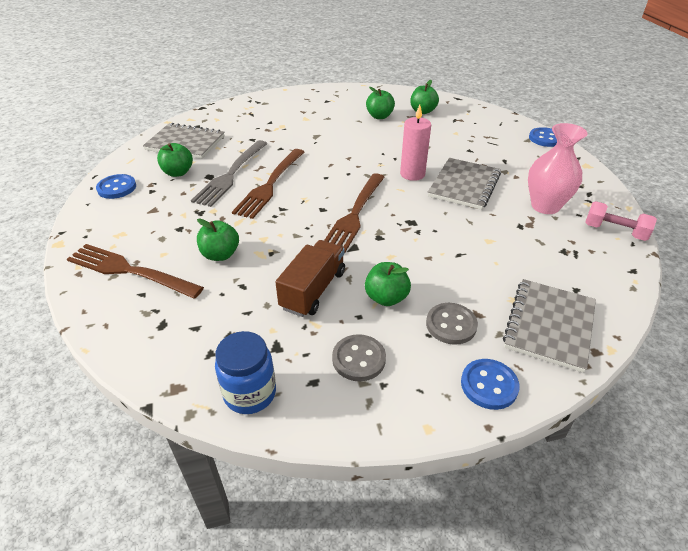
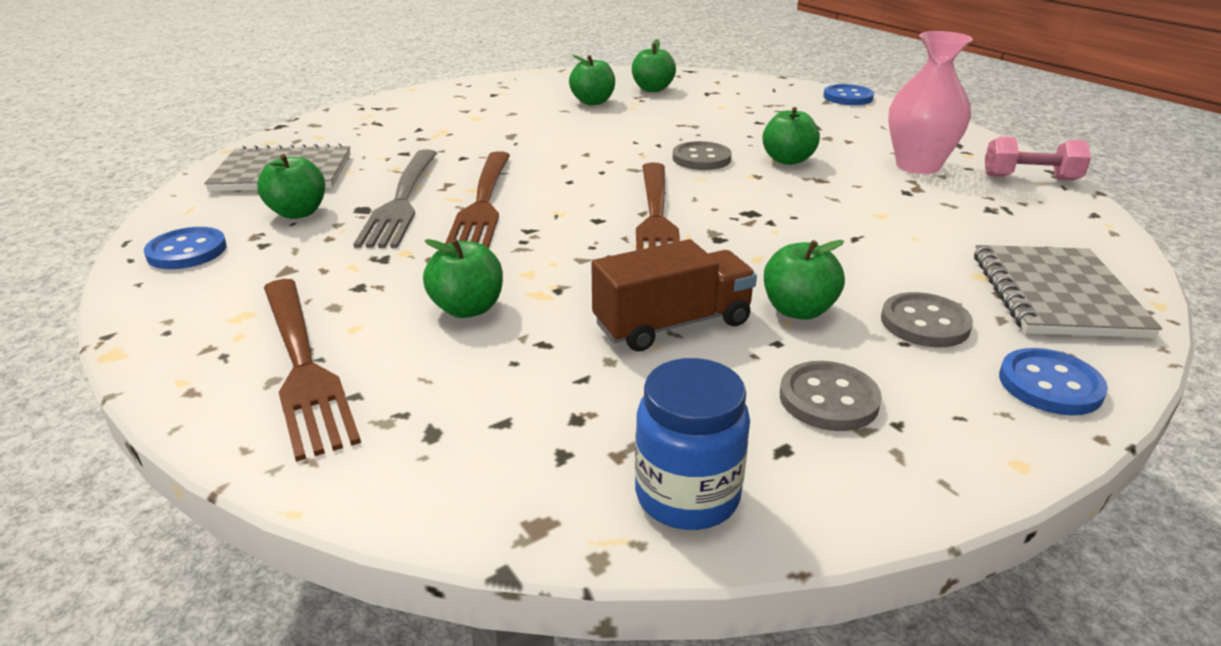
camera: 20 degrees left, 10 degrees down
(130, 271) = (303, 366): brown fork -> brown fork turned 120 degrees counterclockwise
(313, 290) = (672, 324): brown truck -> brown truck turned 60 degrees clockwise
(412, 174) = (701, 158): pink candle -> grey button
(464, 185) = (787, 160): grey notebook -> green apple

